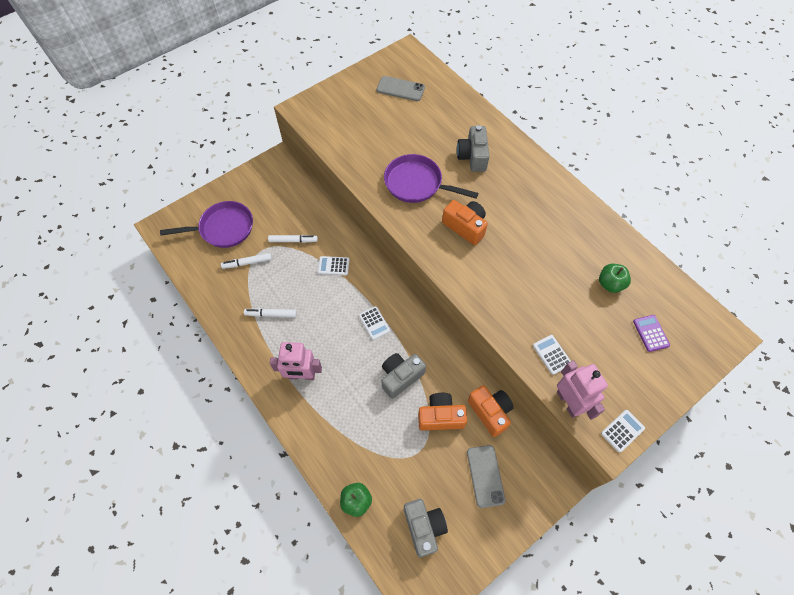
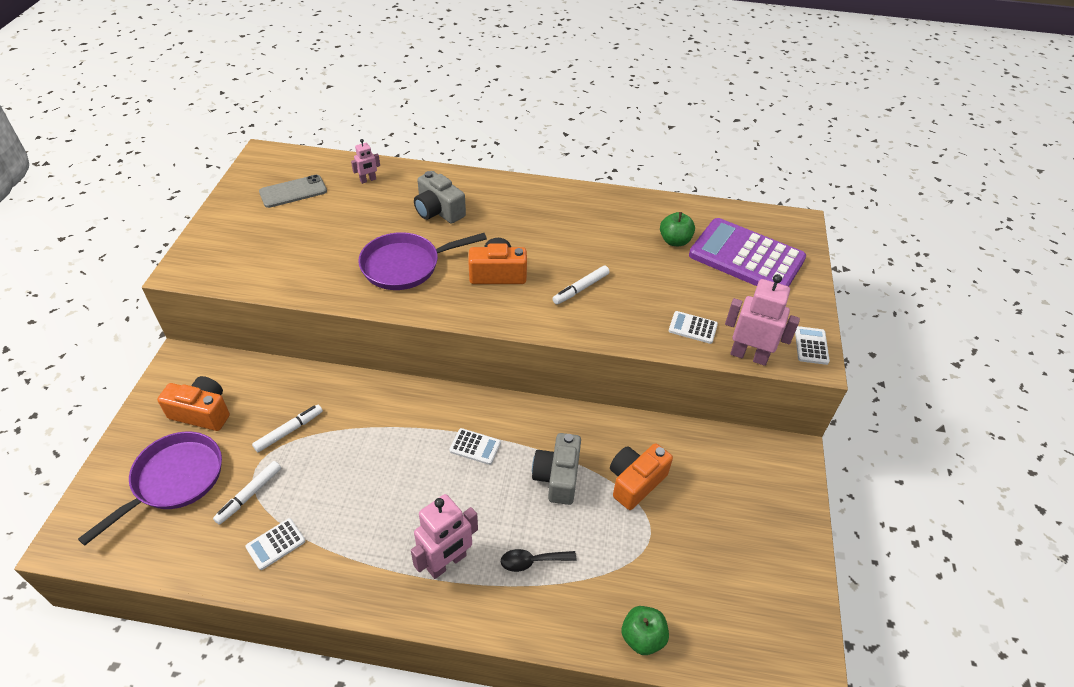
camera: 45 degrees left, 15 degrees down
(271, 314) = (340, 528): white marker -> white marker (581, 289)
(333, 266) = (368, 423): white calculator -> white calculator (276, 544)
(342, 411) = (532, 561): none -> black spoon
(424, 527) = (731, 599): grey camera -> none
(451, 106) = (368, 180): none -> pink robot
(485, 476) = (731, 500): grey phone -> none
(490, 412) = (674, 441): orange camera -> orange camera (202, 412)
(650, 333) = (746, 257): purple calculator -> purple calculator, size x2.48

